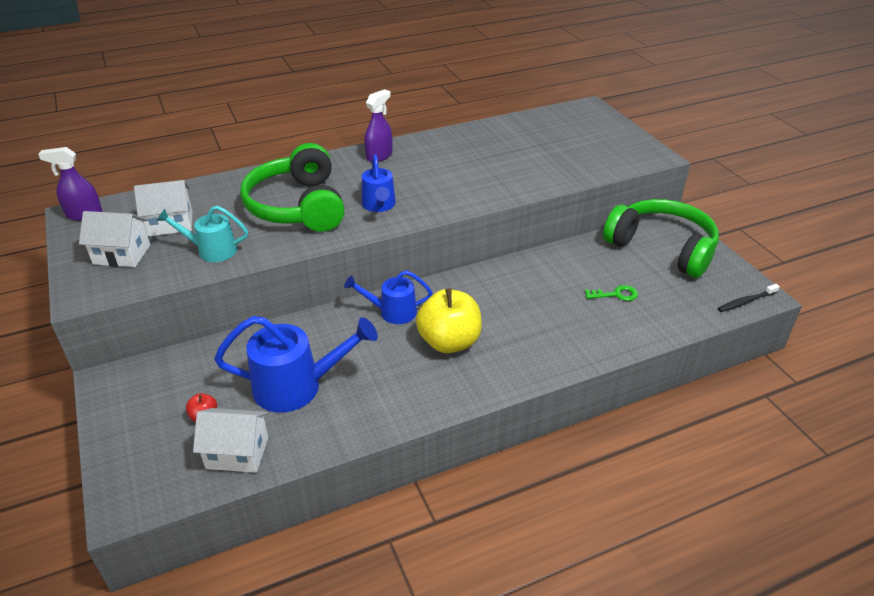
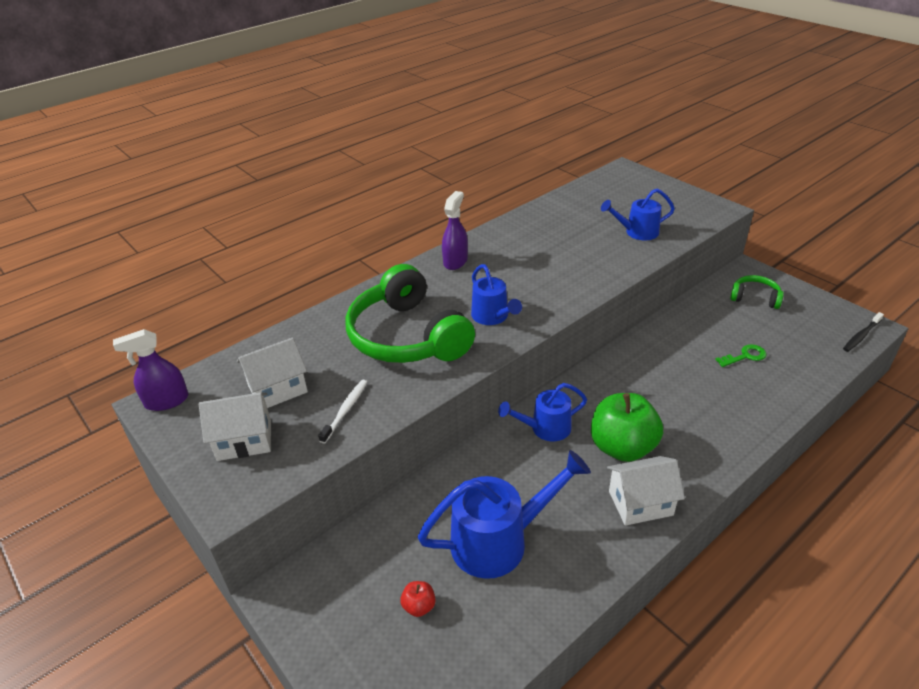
camera: 15 degrees left, 0 degrees up
(211, 250) = (345, 410): turquoise watering can -> white toothbrush
(237, 453) = (482, 639): white house -> white house (640, 503)
(449, 342) = (622, 447): yellow apple -> green apple
(559, 162) = (636, 232): none -> blue watering can
(662, 247) = (755, 298): green headphones -> green headphones, size x0.46

